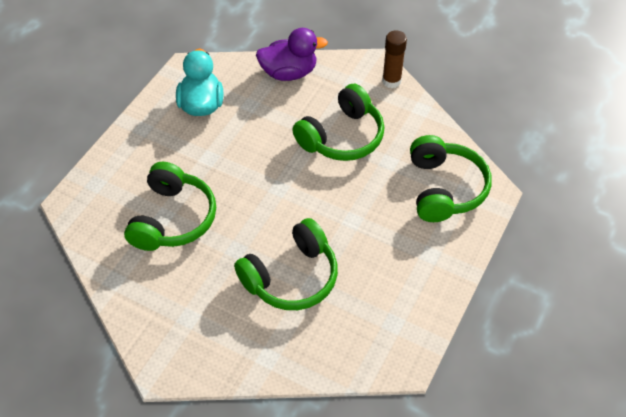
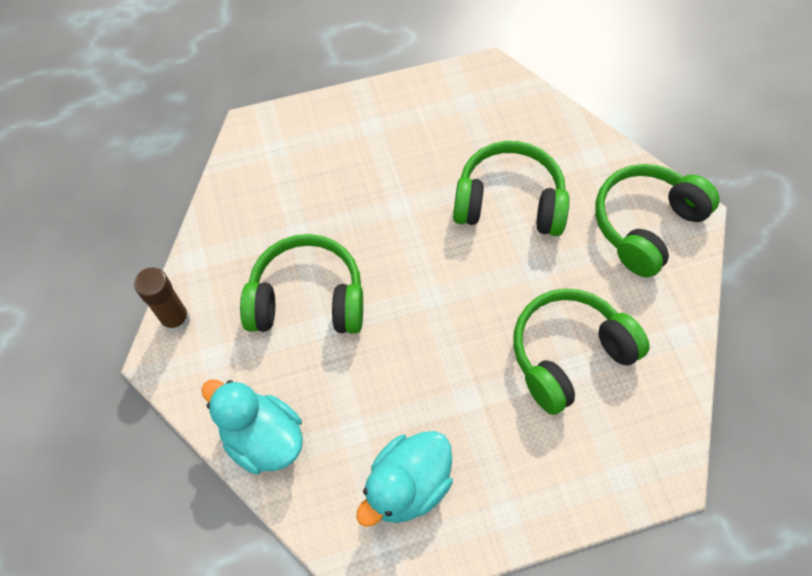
camera: 135 degrees left, 10 degrees up
(289, 73) = (263, 438): purple duck -> turquoise duck
(444, 188) = (286, 165): green headphones -> green headphones (645, 225)

